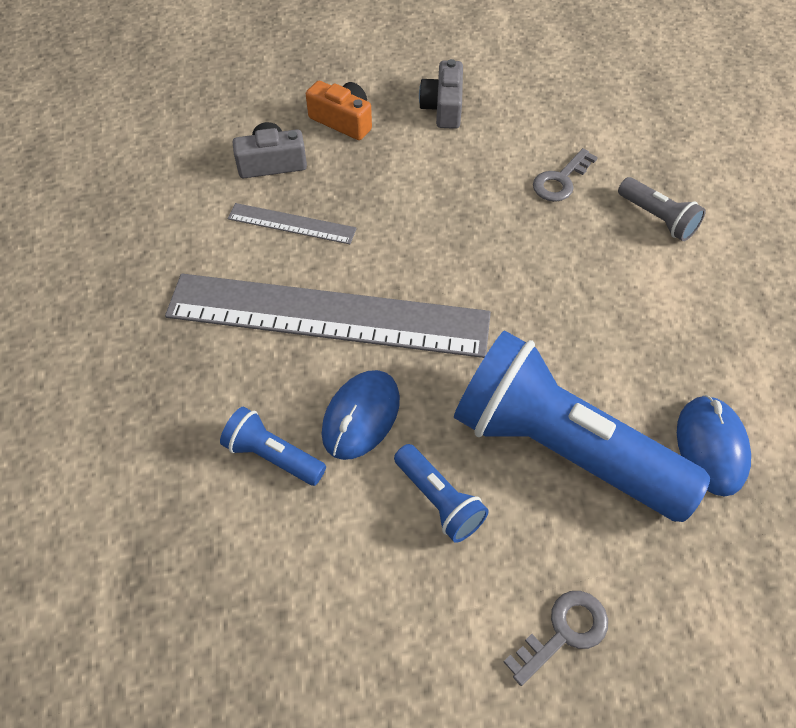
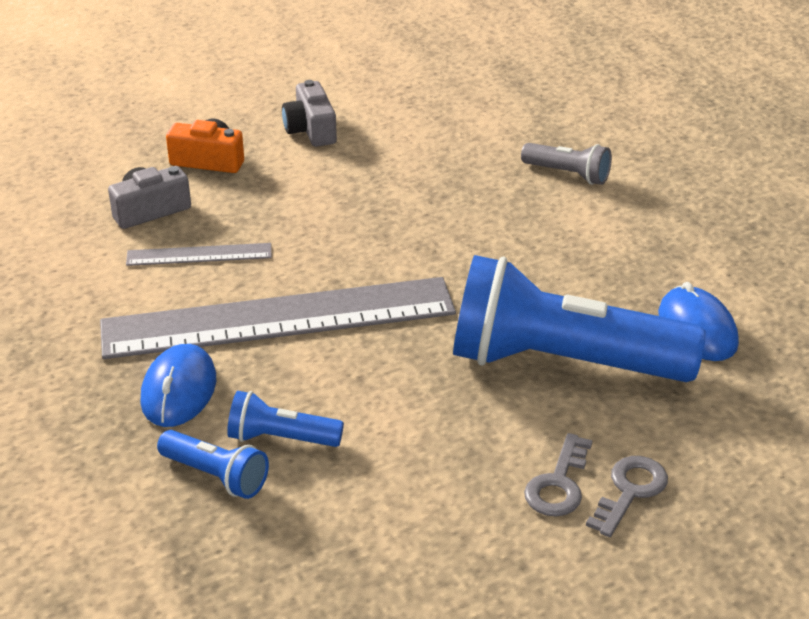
camera: 20 degrees left, 20 degrees down
(361, 416) = (355, 387): blue mouse -> blue mouse (178, 390)
(439, 500) = (465, 429): blue flashlight -> blue flashlight (216, 476)
(561, 180) = (460, 164): grey key -> grey key (558, 484)

